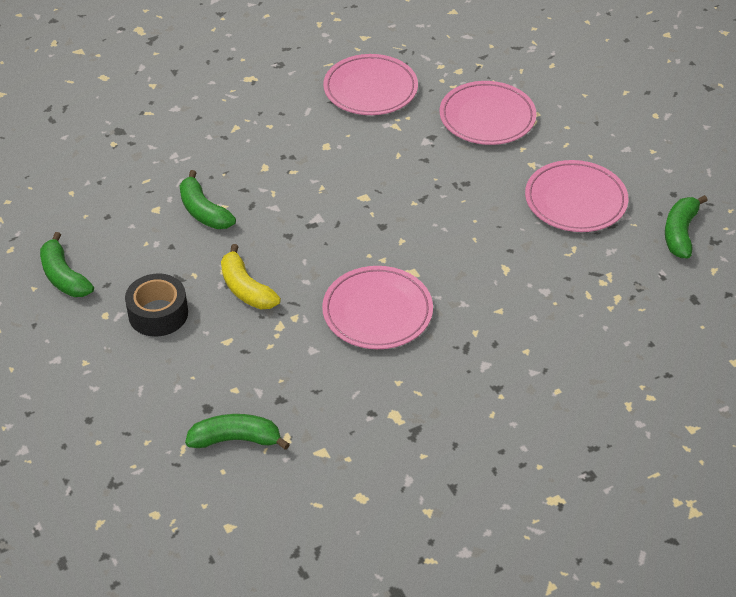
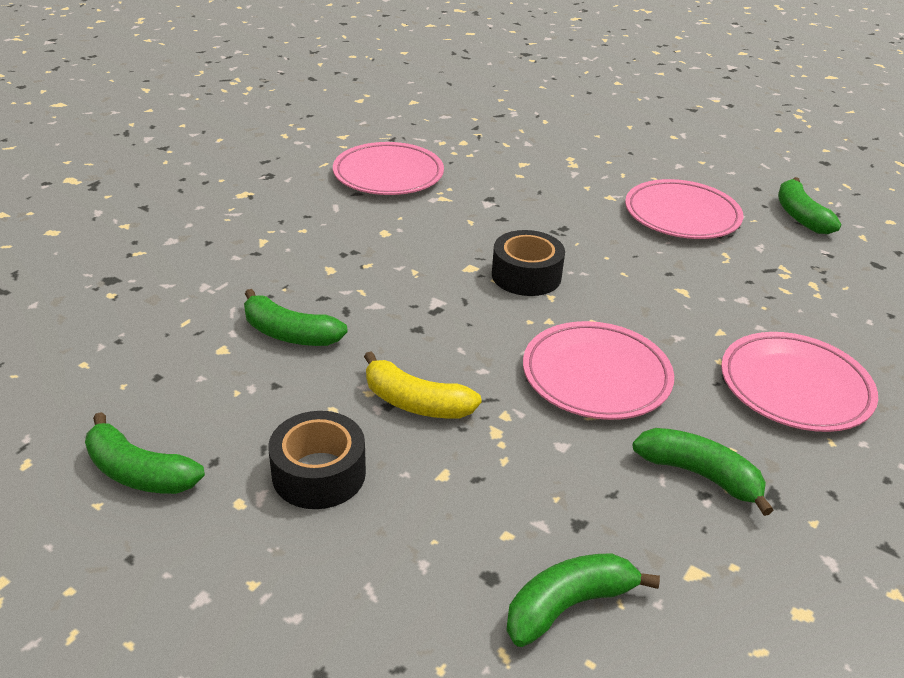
camera: 30 degrees left, 10 degrees down
(381, 400) = (699, 475): none -> green banana
(399, 217) = (526, 275): none -> black tape
(487, 117) = (528, 171): pink plate -> pink plate (795, 387)

